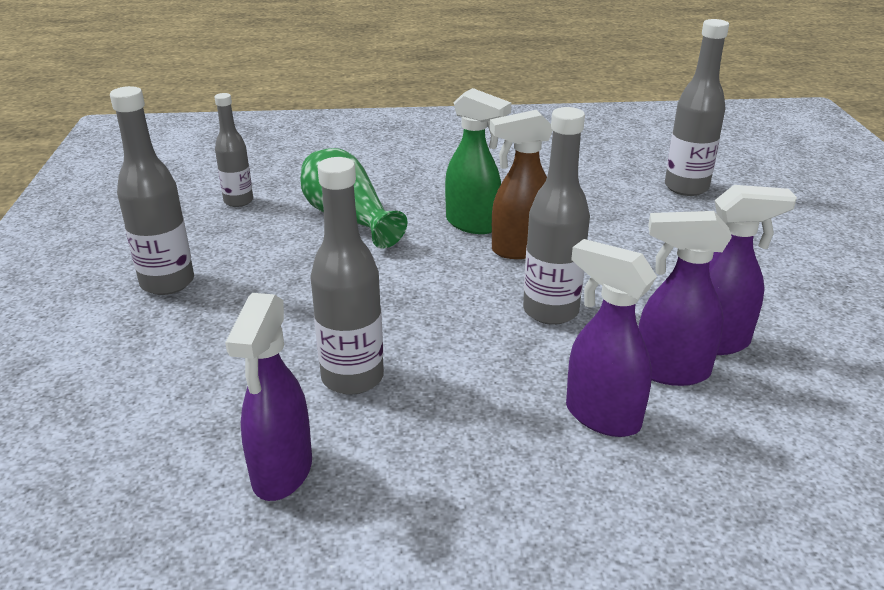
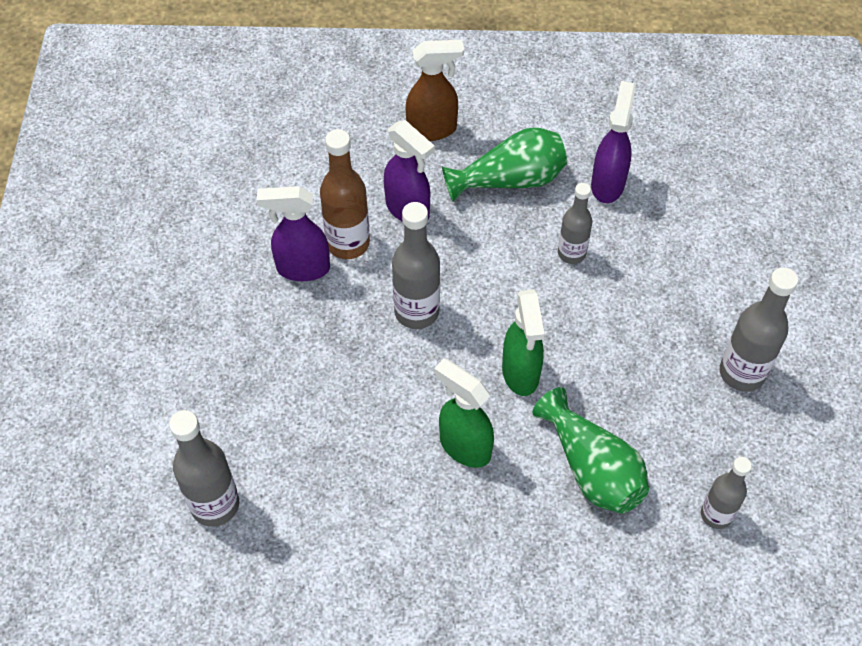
camera: 175 degrees left, 25 degrees up
(352, 378) = (571, 253): grey bottle -> grey bottle, size x0.65
(419, 271) = (520, 373): none -> green spray bottle
(447, 468) = (510, 180): none -> green vase
(520, 250) = (425, 399): brown spray bottle -> brown spray bottle (432, 129)
(669, 371) = (348, 243): purple spray bottle -> brown bottle

